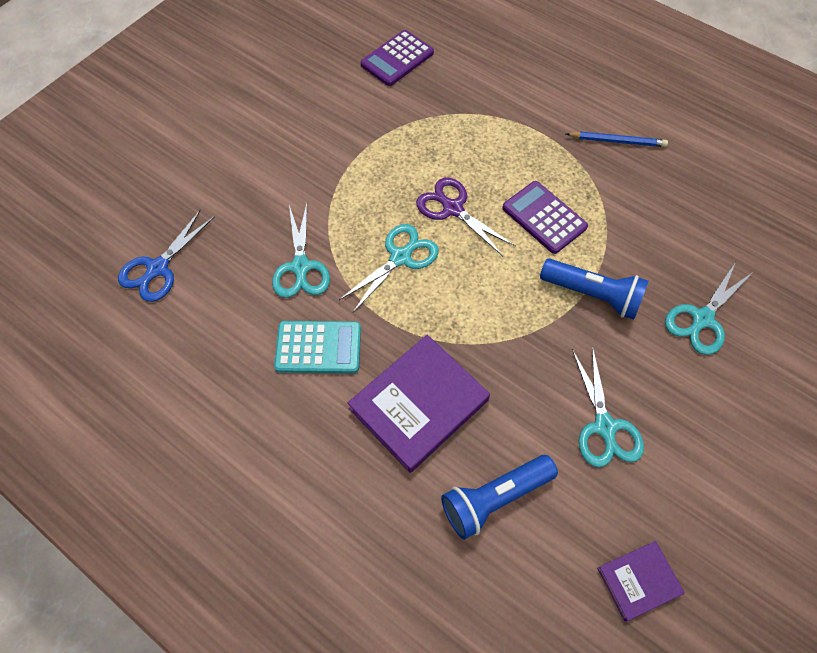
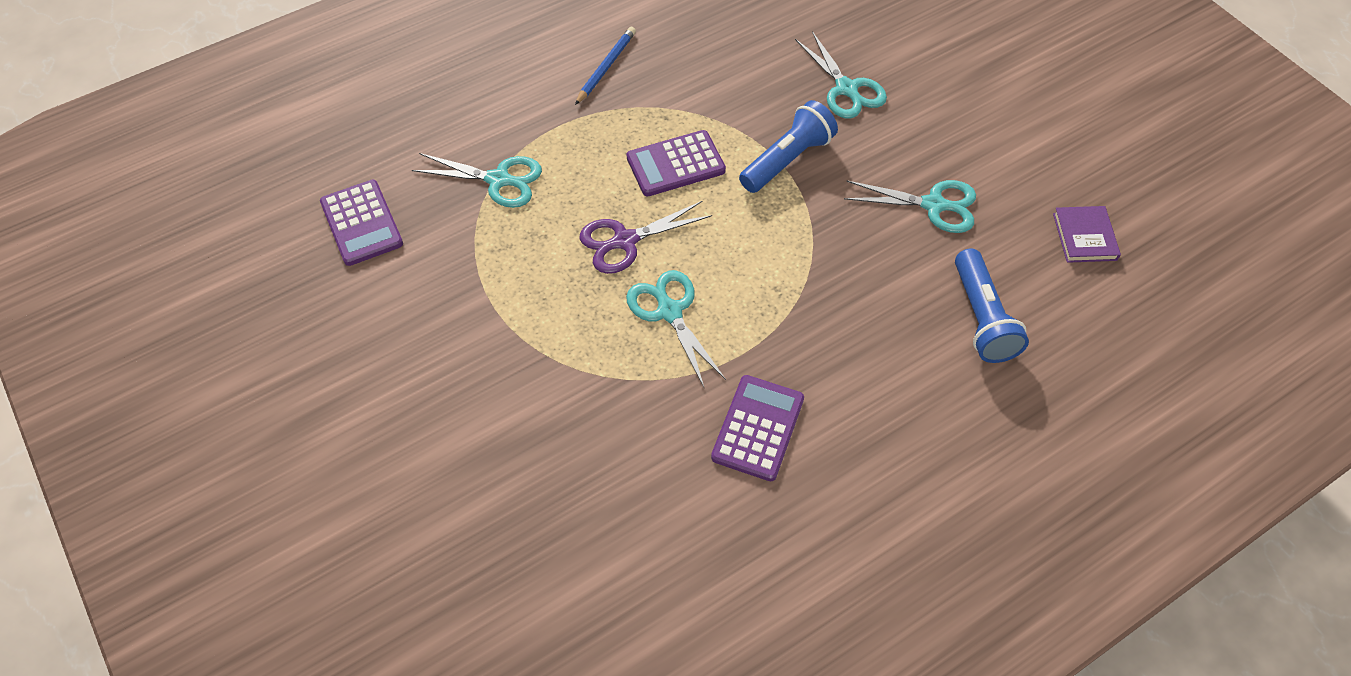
camera: 70 degrees left, 5 degrees down
(157, 269) = (569, 589): blue scissors -> none
(301, 268) = (640, 418): turquoise scissors -> turquoise scissors (499, 180)
(318, 348) = (758, 428): turquoise calculator -> purple calculator
(419, 404) = (861, 351): purple book -> none

